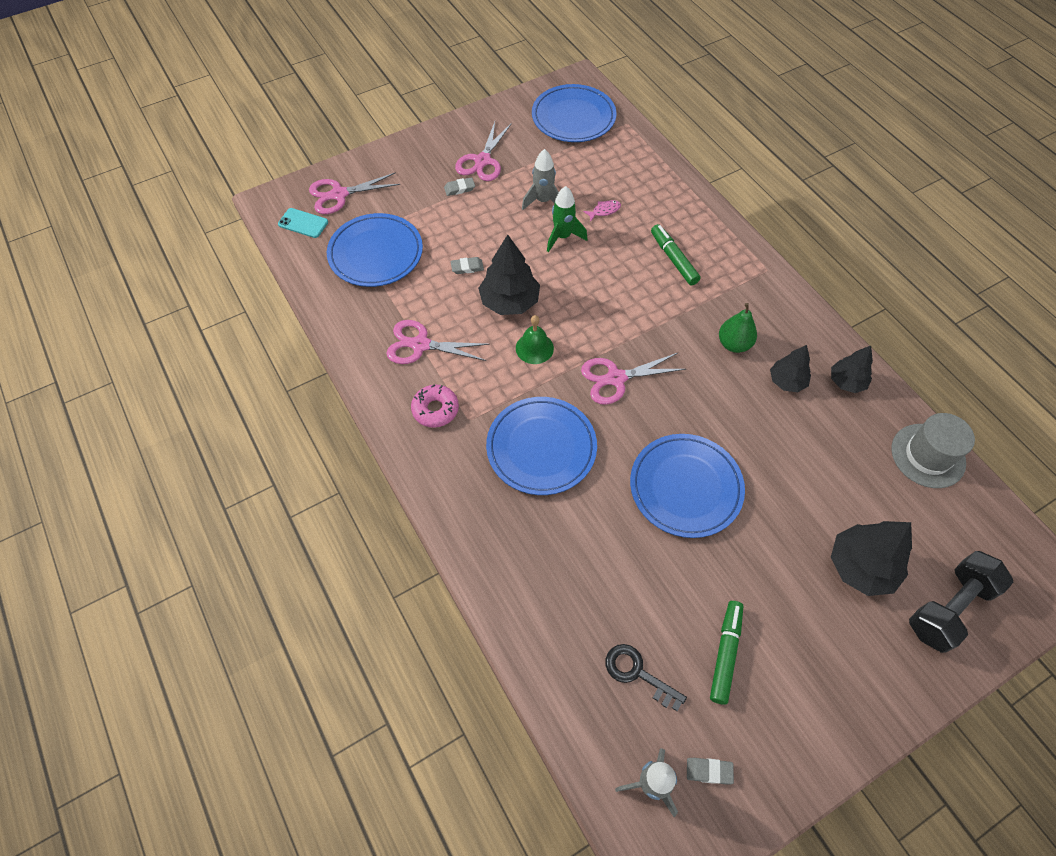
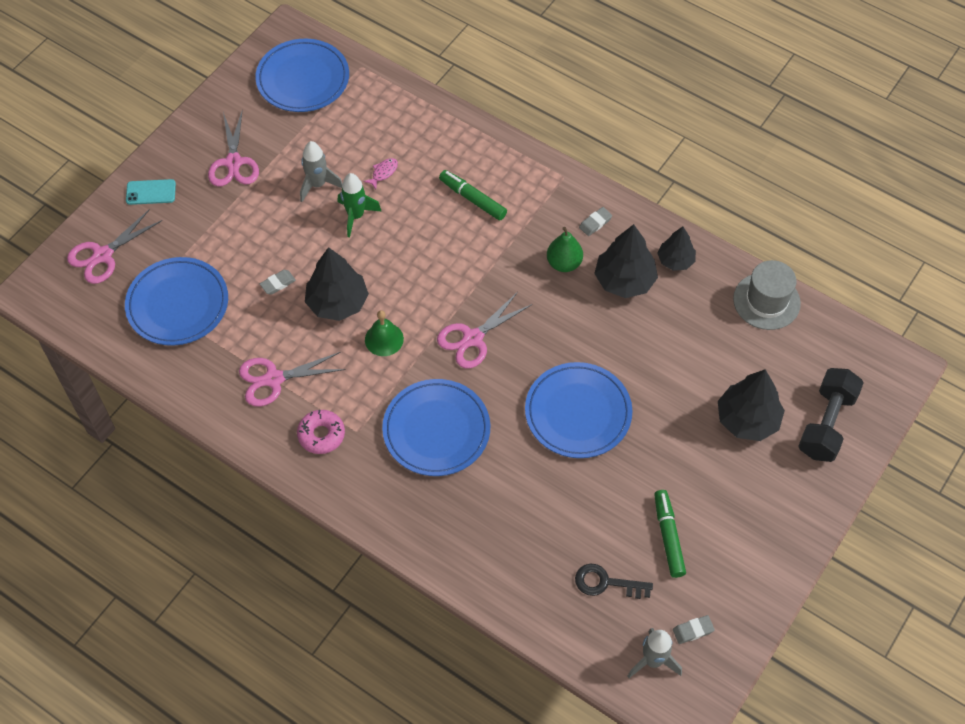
camera: 25 degrees left, 0 degrees up
(303, 223) = (83, 301): turquoise phone -> turquoise phone (151, 192)
(459, 188) = (226, 202): grey eraser -> grey eraser (595, 223)
(787, 381) = (624, 280): black tree -> black tree, size x1.62

